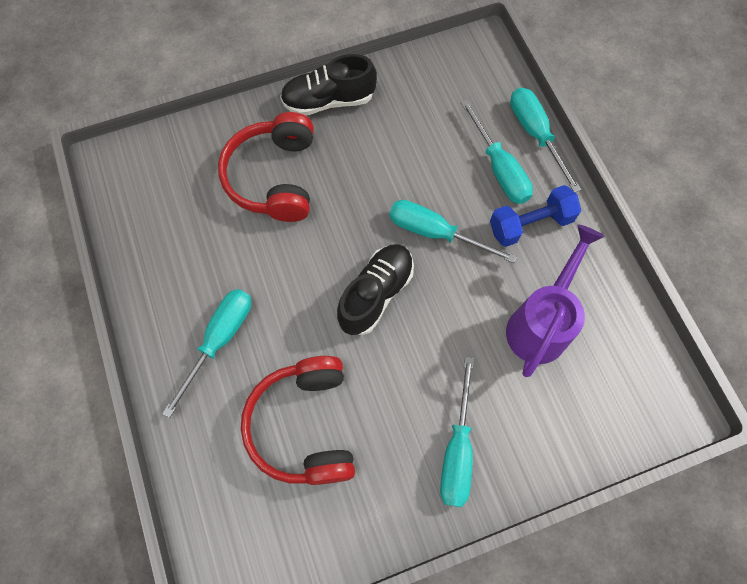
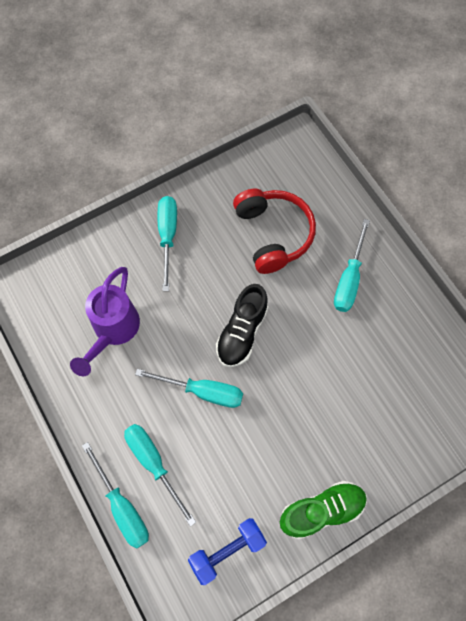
camera: 170 degrees right, 0 degrees up
(274, 177) = (349, 419): red headphones -> none
(328, 101) = (322, 510): black shoe -> green shoe
(530, 224) = (124, 413): blue dumbbell -> blue dumbbell (227, 550)

